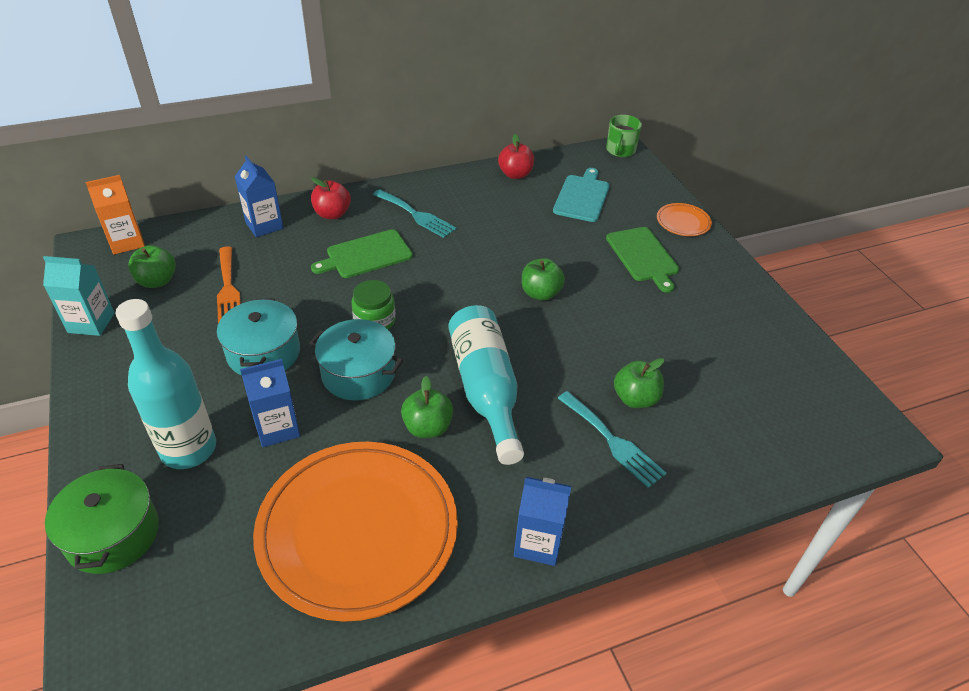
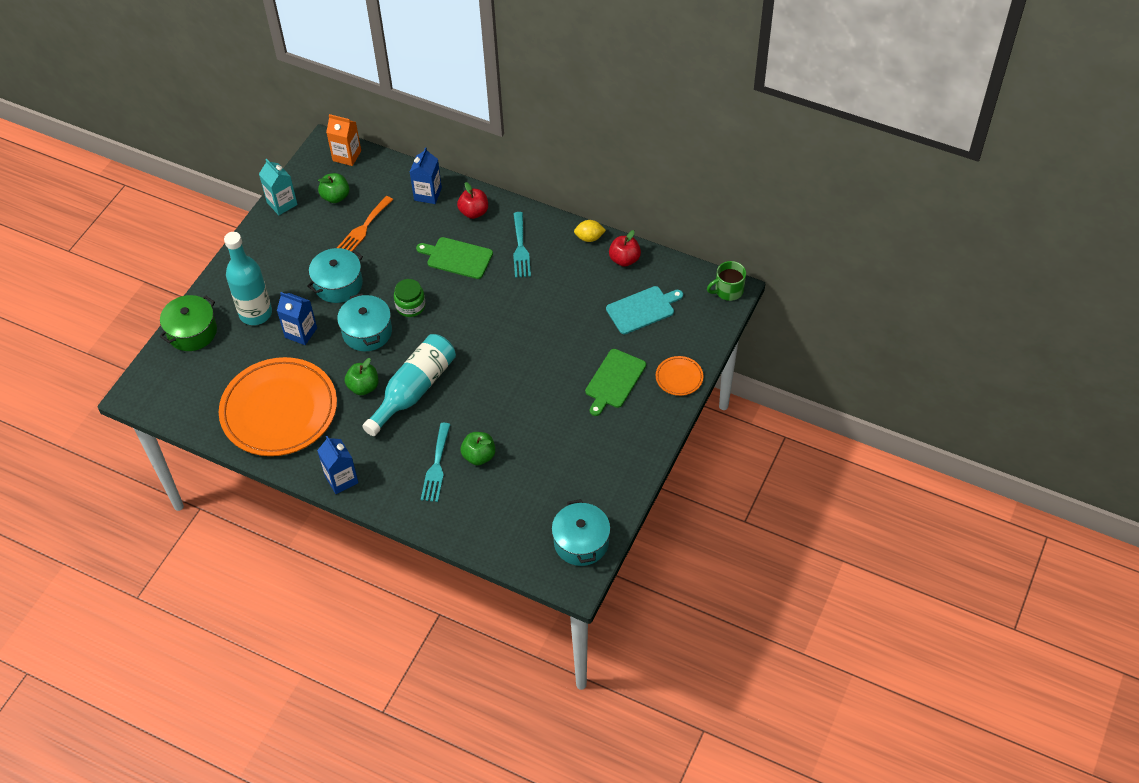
camera: 50 degrees right, 10 degrees up
(464, 176) = (589, 238): none -> yellow lemon
(540, 293) = (518, 357): green apple -> none
(829, 397) = (581, 542): none -> turquoise pot

